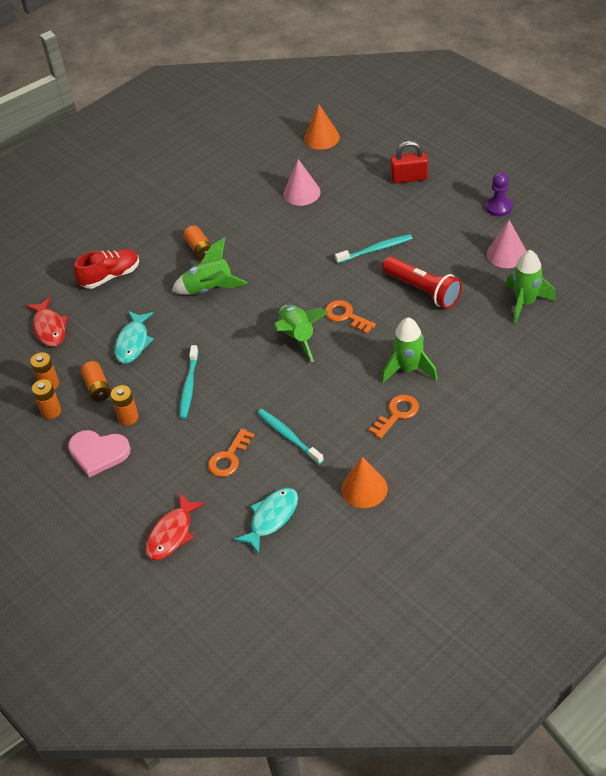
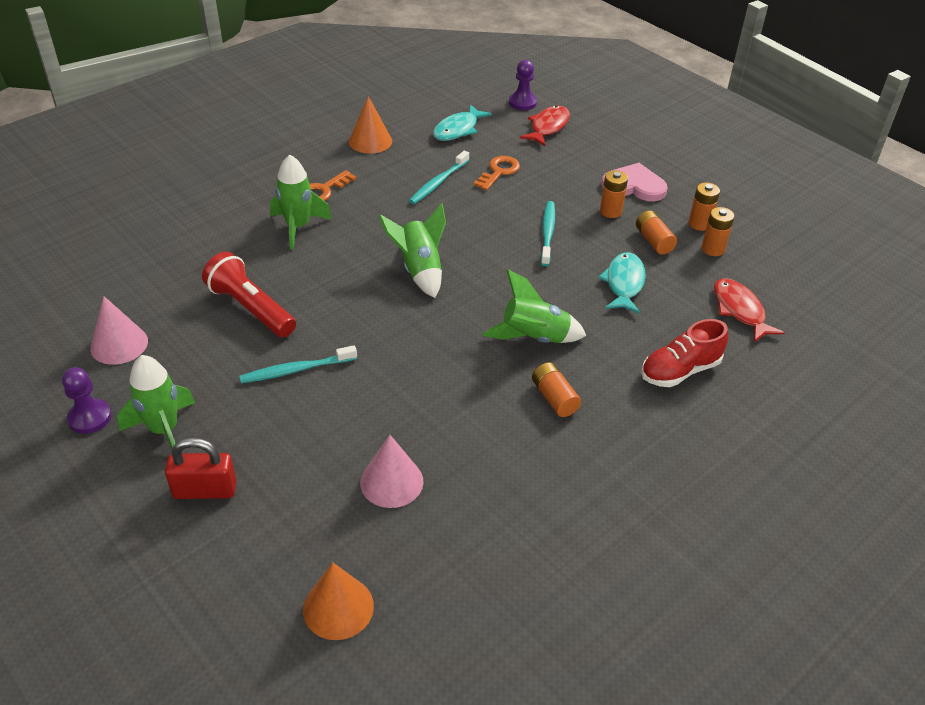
camera: 175 degrees right, 5 degrees down
(197, 575) = (522, 103): none -> purple pawn
(288, 436) = (438, 183): turquoise toothbrush -> turquoise toothbrush turned 75 degrees clockwise
(346, 316) = (356, 287): orange key -> none
(525, 302) = (131, 281): green rocket -> green rocket (164, 430)

